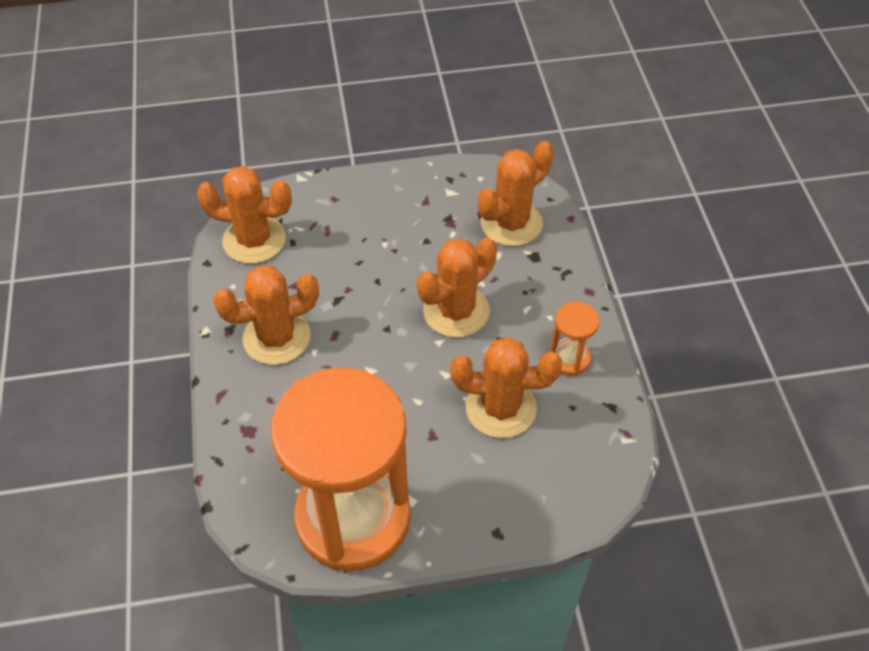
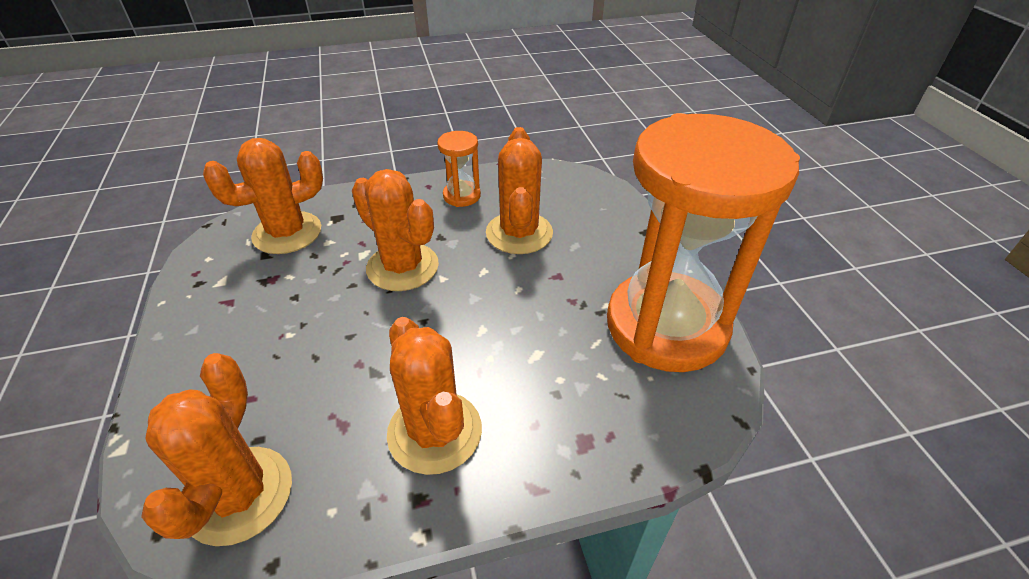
camera: 95 degrees left, 10 degrees down
(511, 223) = (287, 233): orange cactus -> orange cactus turned 75 degrees counterclockwise

